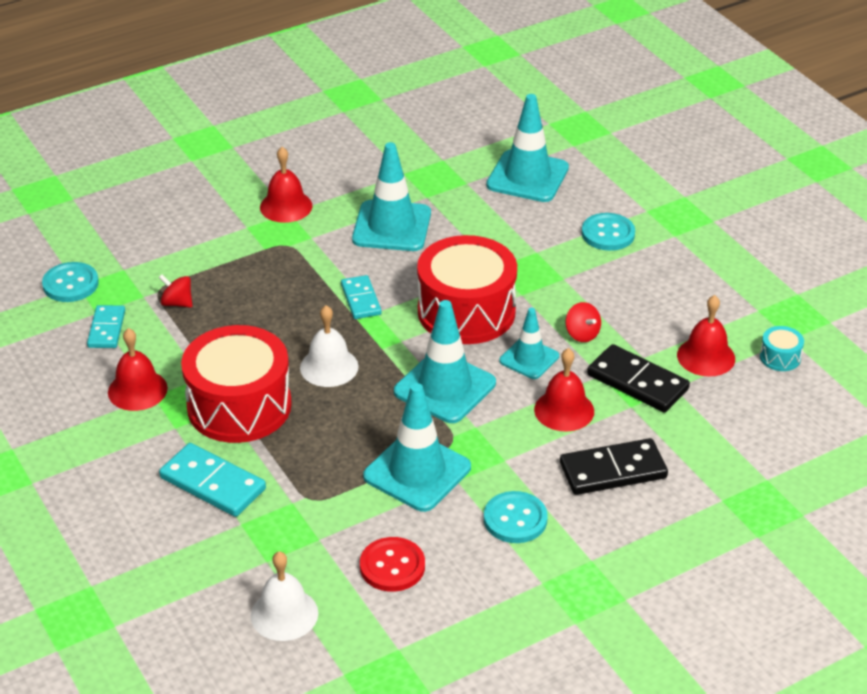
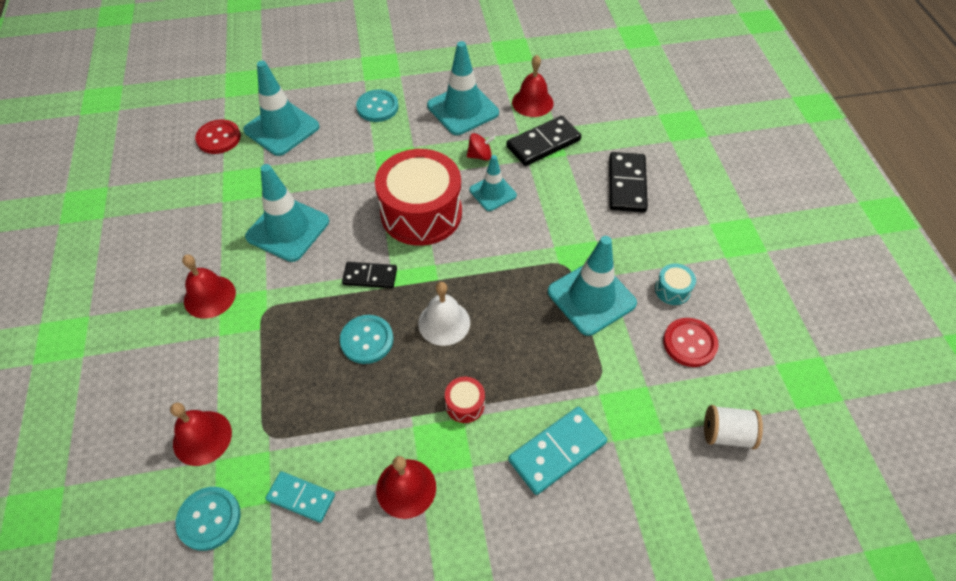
camera: 70 degrees left, 15 degrees up
(177, 303) = (296, 422): red spinning top -> none
(239, 406) = (465, 404): red drum -> red drum, size x0.40
(284, 614) = (726, 434): white bell -> white spool
(361, 299) = (370, 277): turquoise domino -> black domino
(445, 387) = (503, 252): turquoise traffic cone -> turquoise traffic cone (463, 109)
(486, 141) = (219, 138): none -> red button
(515, 519) = (659, 253): turquoise button -> turquoise button (367, 340)
(564, 410) = (556, 191): red bell -> red bell (202, 438)
(780, 357) = (548, 70): turquoise drum -> turquoise drum (672, 290)

